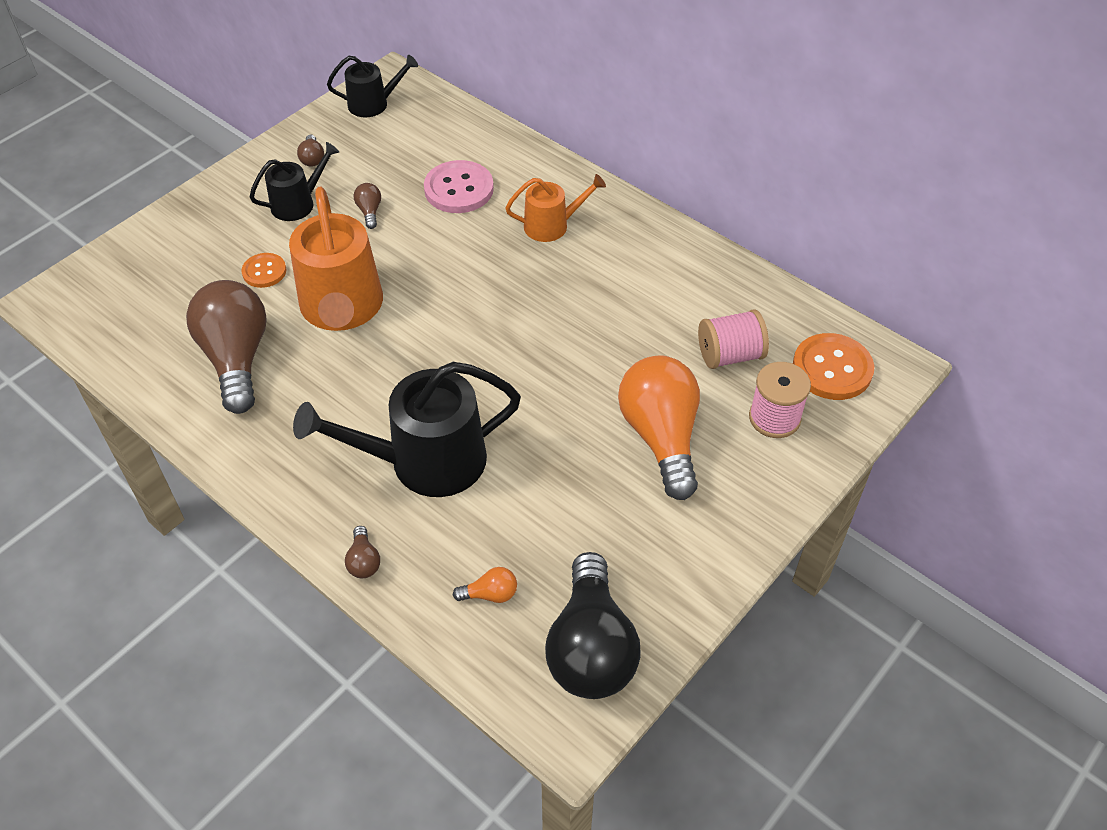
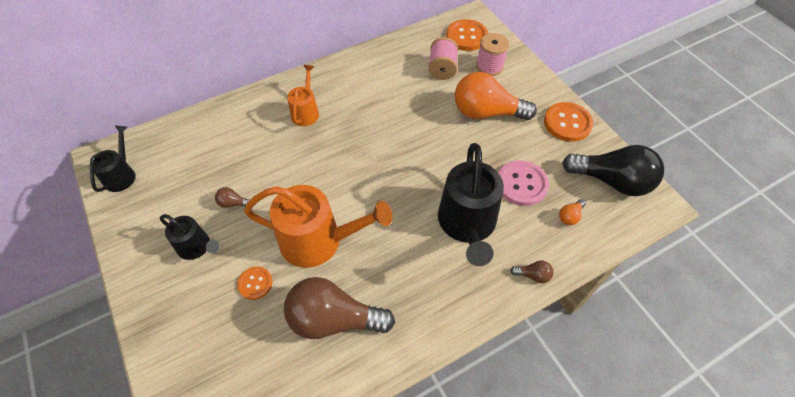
camera: 70 degrees left, 5 degrees up
(297, 203) = (196, 246): black watering can -> black watering can turned 135 degrees clockwise
(312, 158) = (153, 226): brown light bulb -> none
(459, 189) = (244, 148): pink button -> pink button (521, 184)
(490, 594) = (570, 216): orange light bulb -> orange light bulb turned 150 degrees counterclockwise
(696, 559) = (567, 123): none -> orange button

